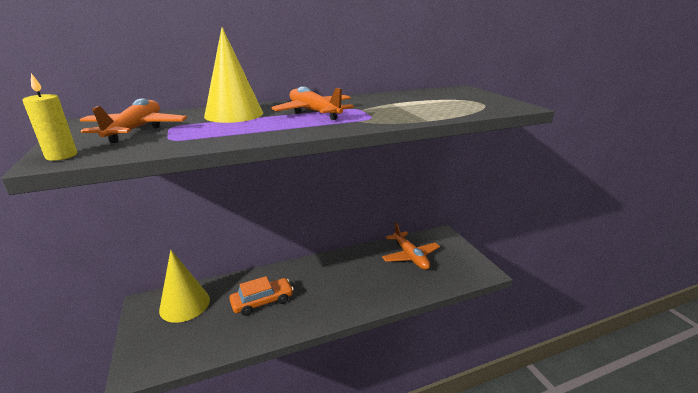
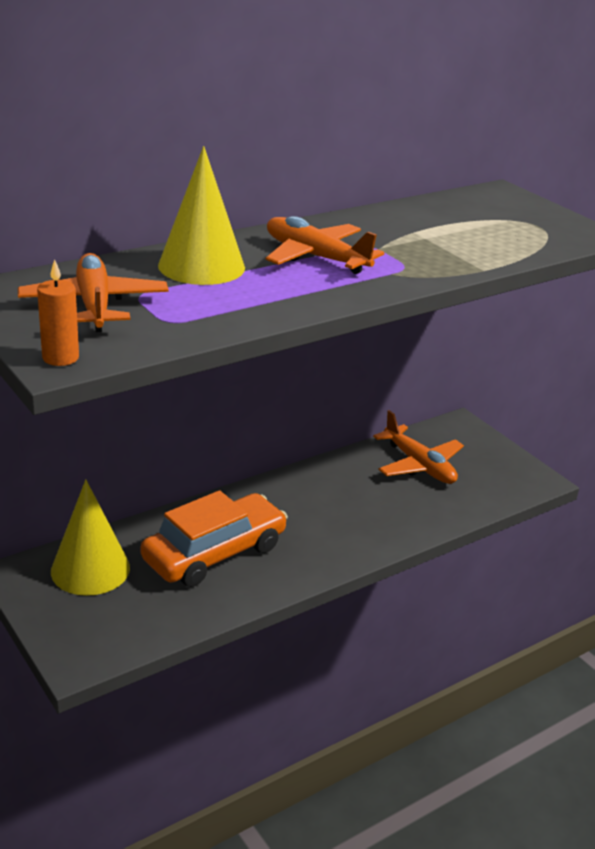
camera: 15 degrees left, 5 degrees up
(61, 156) = (60, 358): yellow candle -> orange candle
(262, 301) = (214, 553): orange car -> orange car, size x1.53

